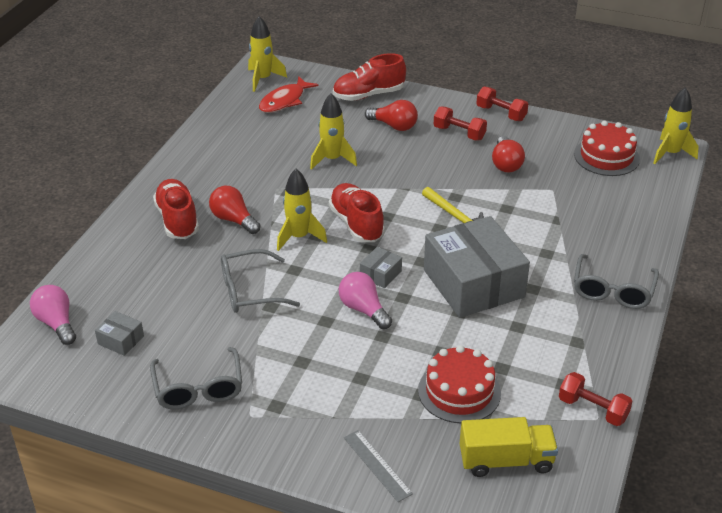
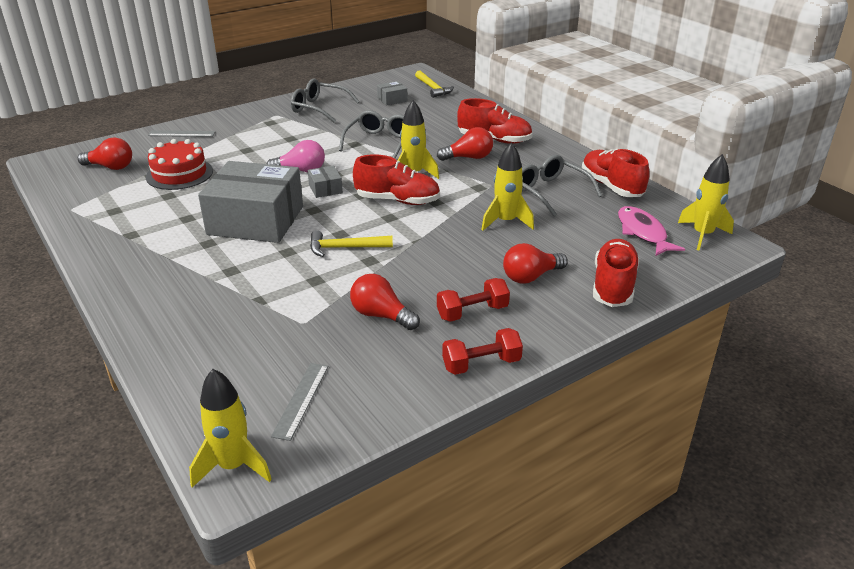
camera: 125 degrees right, 5 degrees down
(56, 323) = (433, 88): pink light bulb -> yellow hammer
(220, 131) = (611, 186): none -> red shoe
(284, 101) = (643, 232): red fish -> pink fish
(506, 461) = (110, 167): yellow truck -> red light bulb
(592, 409) = (79, 211): red dumbbell -> none
(606, 156) = (301, 400): red cake -> grey ruler
(613, 290) = (140, 279): grey glasses -> grey glasses (550, 192)

